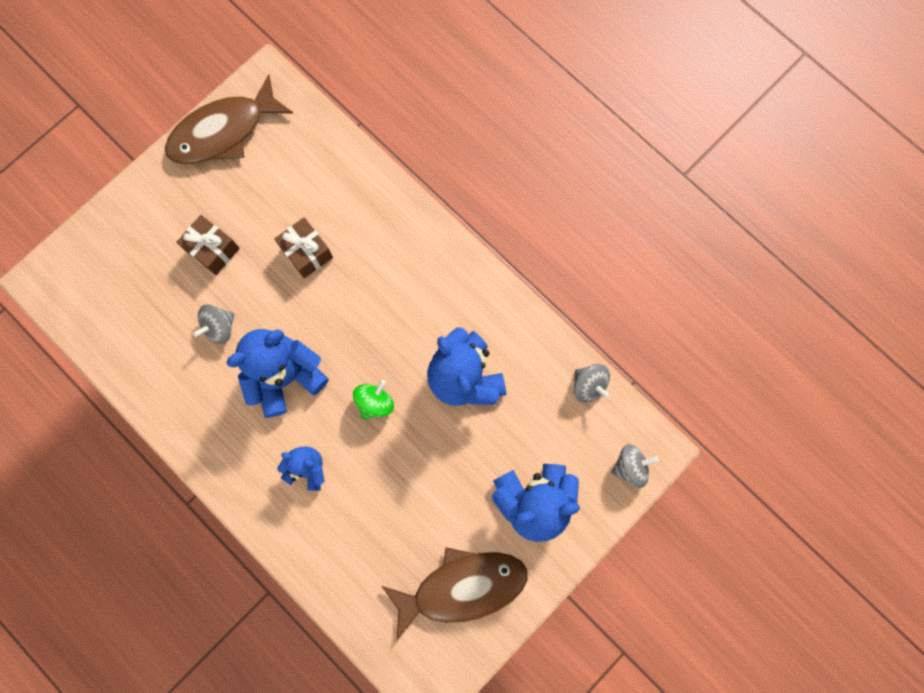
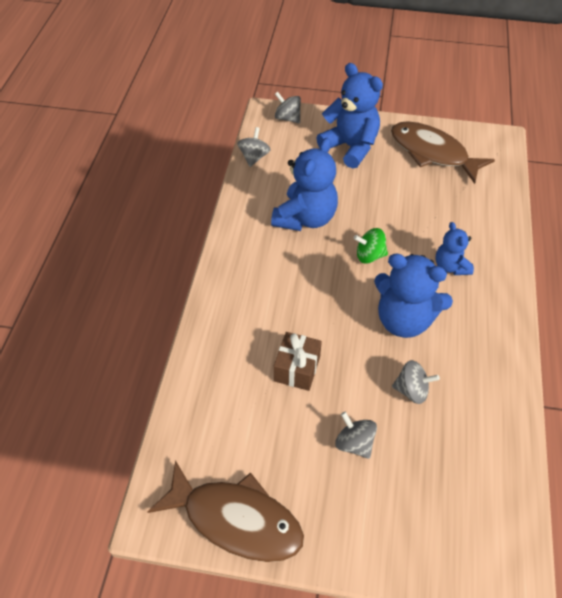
camera: 125 degrees left, 25 degrees down
(213, 250) = (354, 443): brown gift -> grey spinning top

